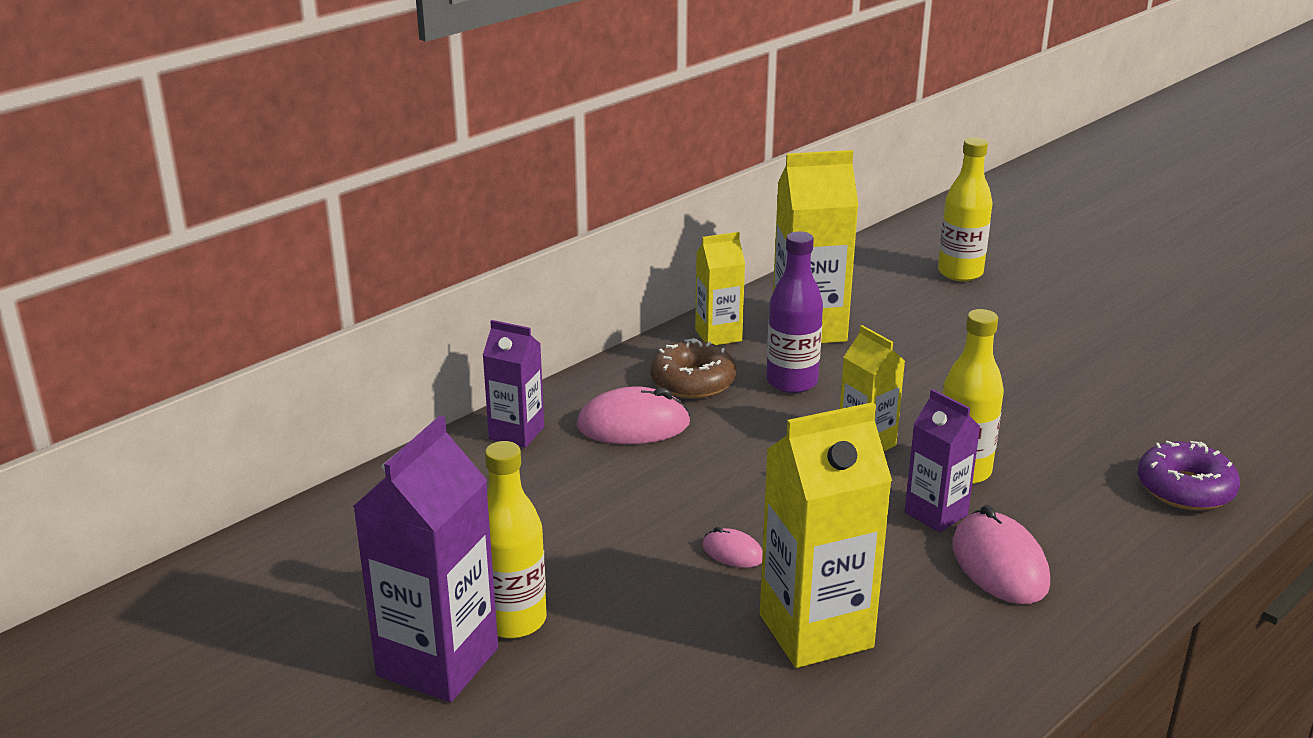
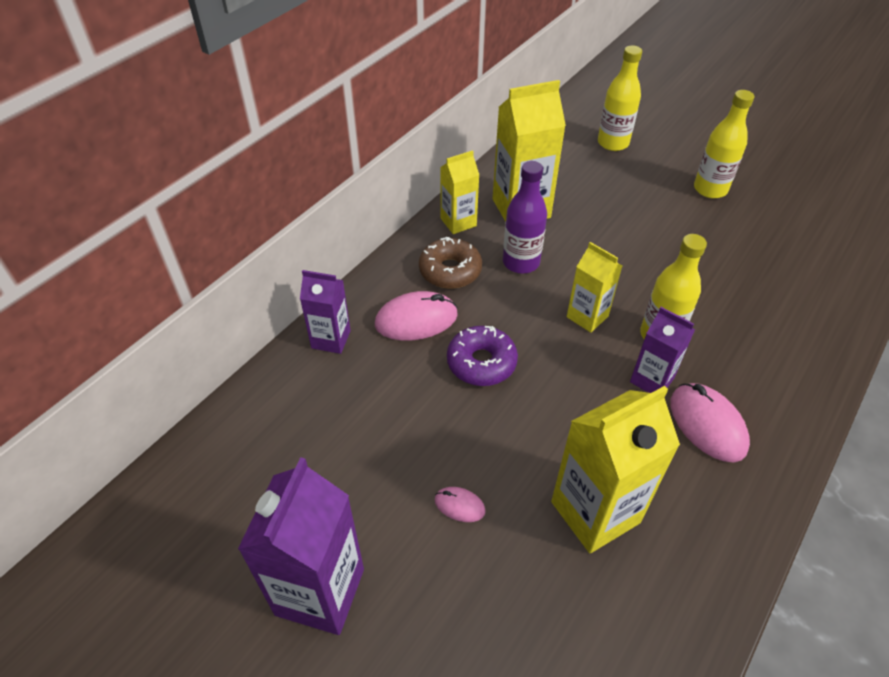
camera: 10 degrees left, 20 degrees up
(513, 620) = (369, 537): yellow bottle -> yellow bottle (710, 189)
(733, 552) = (517, 440): pink mouse -> pink mouse (459, 505)
(1185, 489) = (813, 332): purple donut -> purple donut (481, 362)

